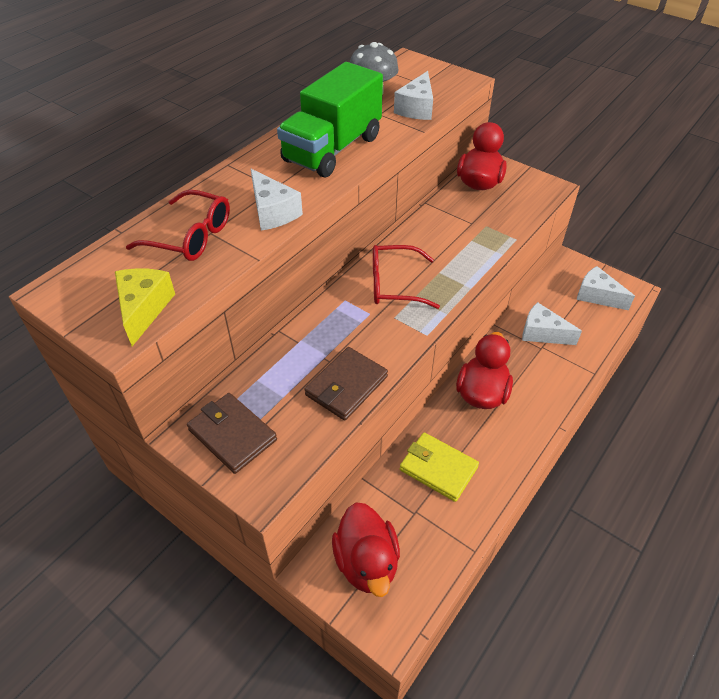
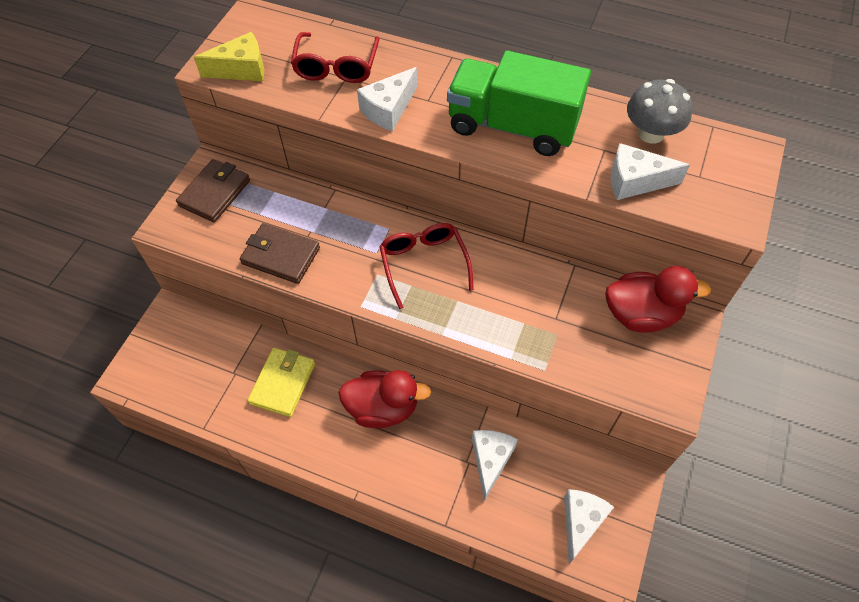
camera: 75 degrees right, 10 degrees up
(366, 562) = (182, 346): red duck -> none

